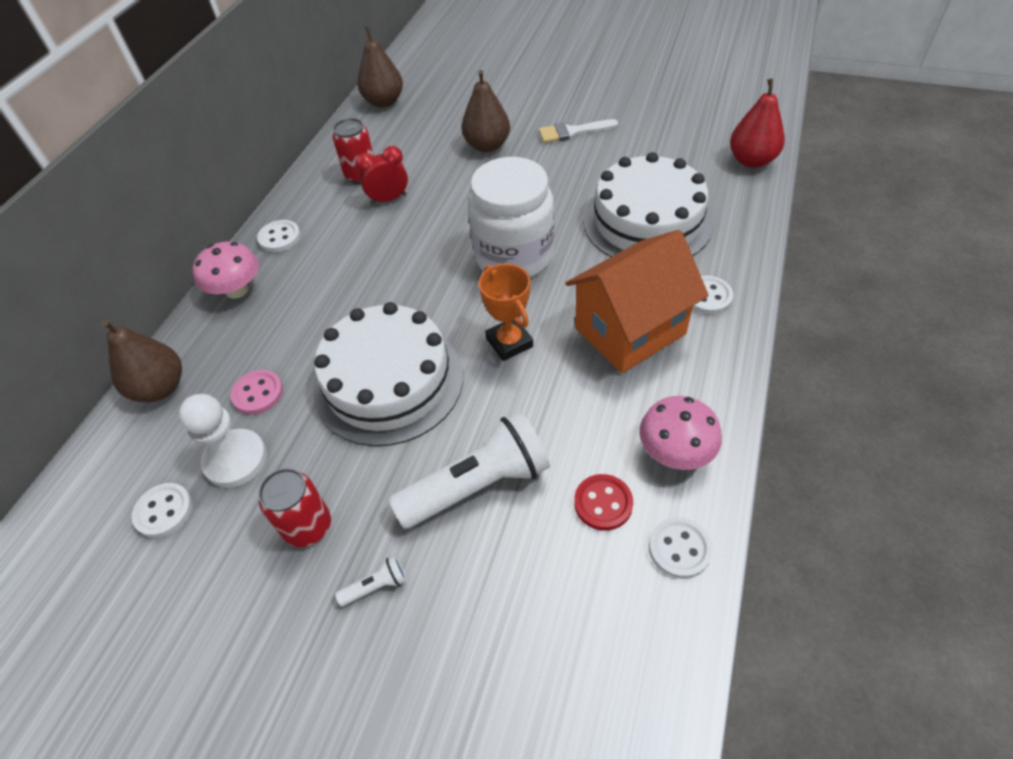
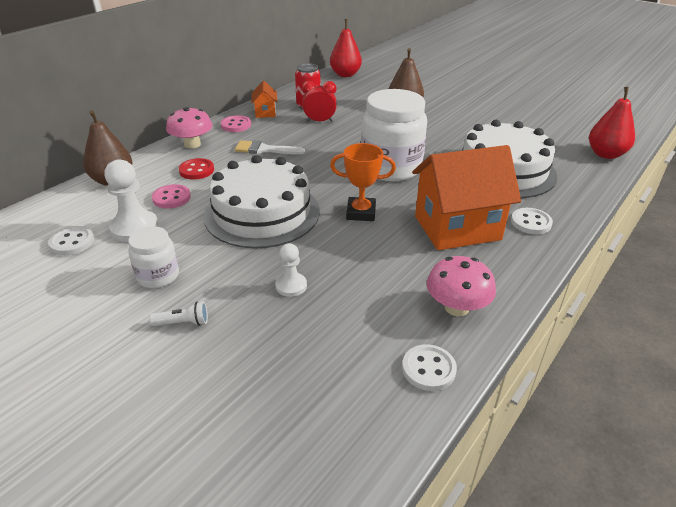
camera: 15 degrees right, 15 degrees down
(279, 238) = (236, 125): white button -> pink button
(308, 203) = (265, 112): none -> orange house
(308, 526) = (158, 276): red can -> white jar
(384, 102) = (345, 74): brown pear -> red pear
(478, 485) = (291, 286): white flashlight -> white pawn
(509, 342) = (361, 213): orange trophy -> orange trophy turned 75 degrees counterclockwise
(572, 132) = (470, 113): white brush -> white brush (264, 149)
(603, 503) = (381, 323): red button -> red button (196, 170)

